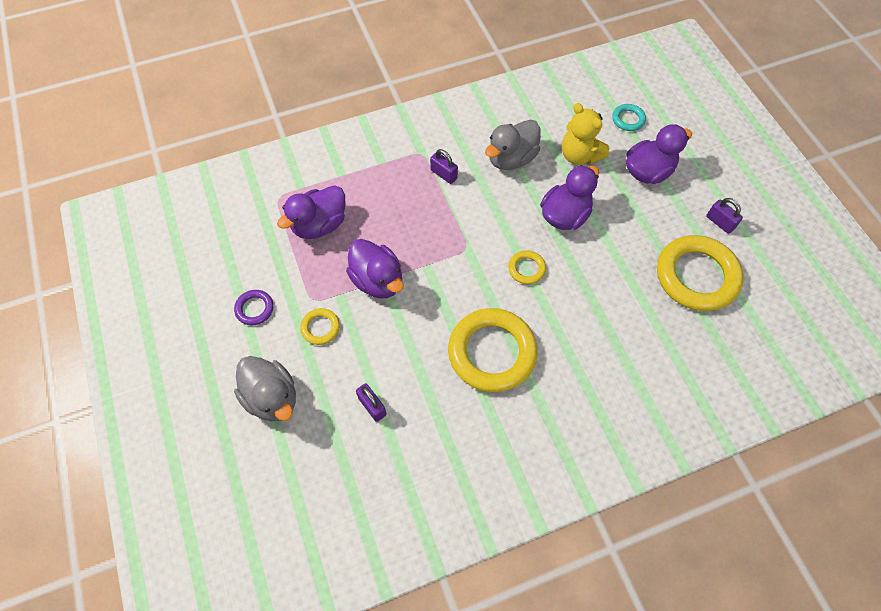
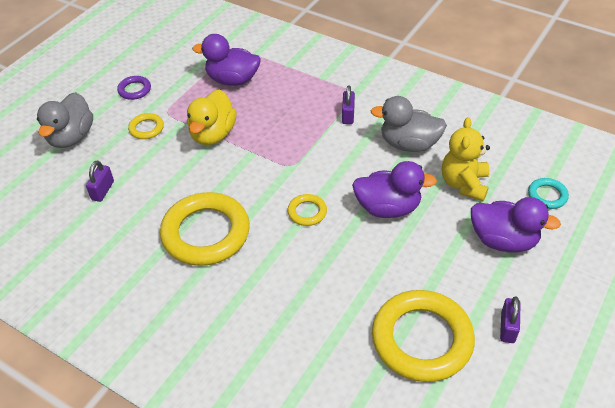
camera: 55 degrees right, 15 degrees down
(377, 281) = (213, 134): purple duck -> yellow duck

